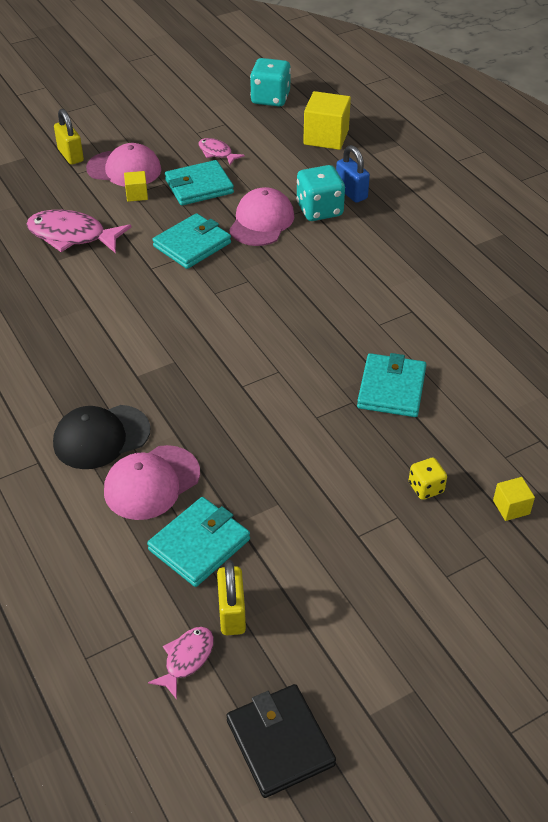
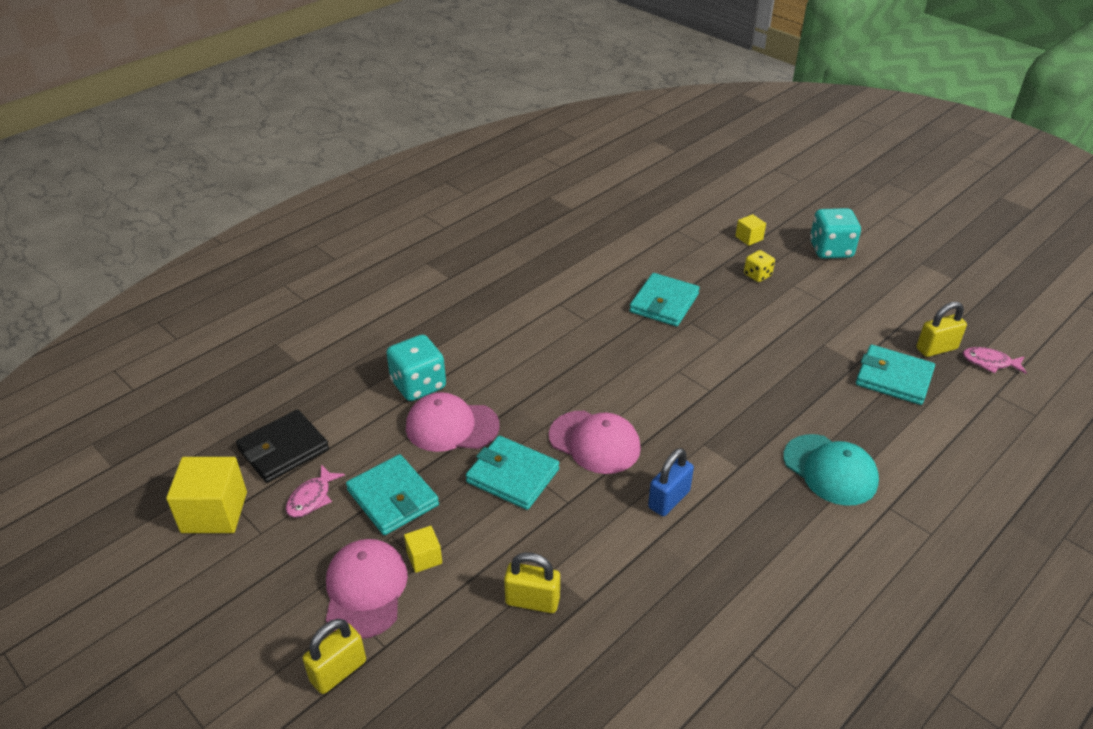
camera: 105 degrees left, 5 degrees down
(72, 236) = (532, 601): pink fish -> yellow padlock
(101, 437) = (830, 470): black cap -> turquoise cap
(151, 482) = (856, 421): pink cap -> pink cap (594, 442)
(270, 98) = (167, 472): turquoise dice -> turquoise dice (830, 250)
(280, 742) = (1005, 310): black wallet -> black wallet (283, 449)
(326, 137) = (265, 403): yellow cube -> yellow cube (214, 512)
(351, 193) = (380, 366): blue padlock -> blue padlock (668, 499)
(391, 389) = (664, 303): turquoise wallet -> turquoise wallet turned 60 degrees counterclockwise

